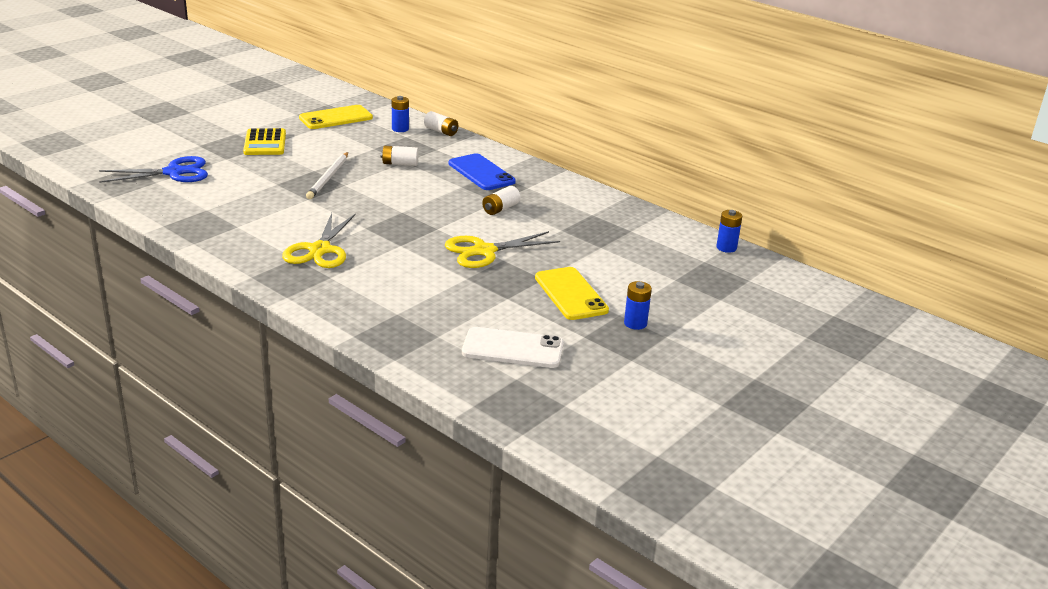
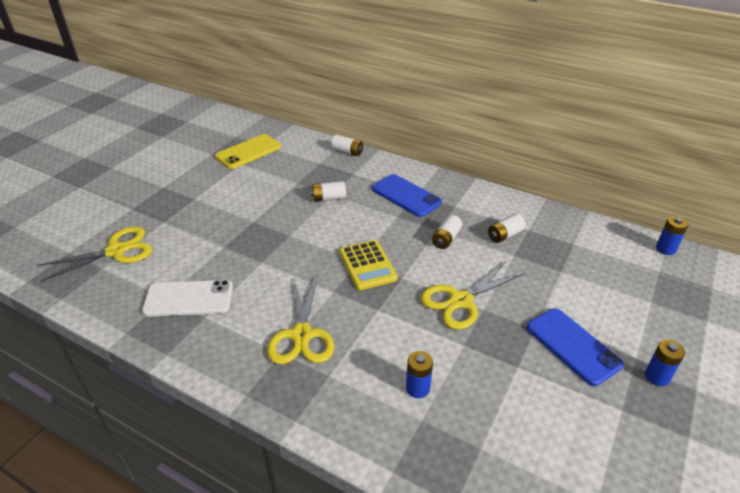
camera: 10 degrees left, 10 degrees up
(174, 172) = (116, 251): blue scissors -> yellow scissors
(265, 143) = (194, 194): yellow calculator -> yellow calculator (367, 265)
(328, 178) = (270, 229): white pencil -> none
(400, 129) = (311, 155): blue battery -> blue battery (417, 388)
(513, 348) = (566, 450): white phone -> white phone (188, 299)
(563, 215) = (505, 235): none -> white battery
(570, 294) = (572, 346): yellow phone -> blue phone

